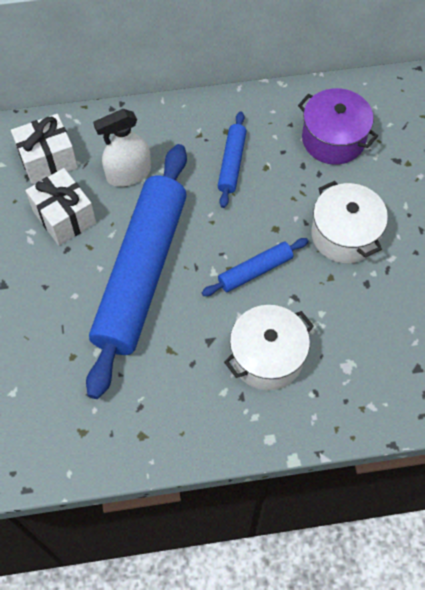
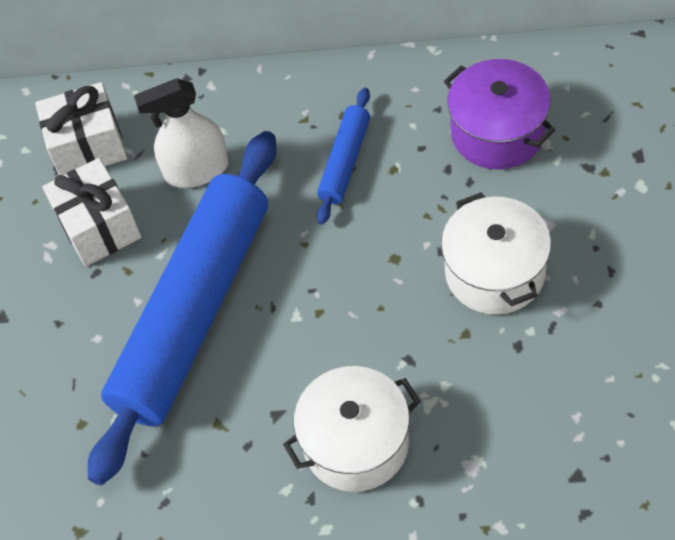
camera: 15 degrees right, 5 degrees down
(255, 271) = (356, 317): blue rolling pin -> none

